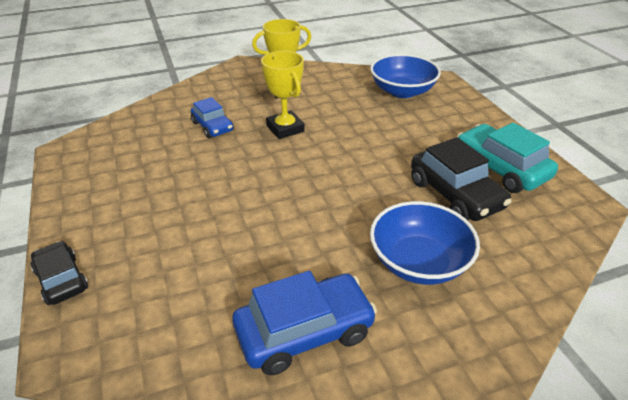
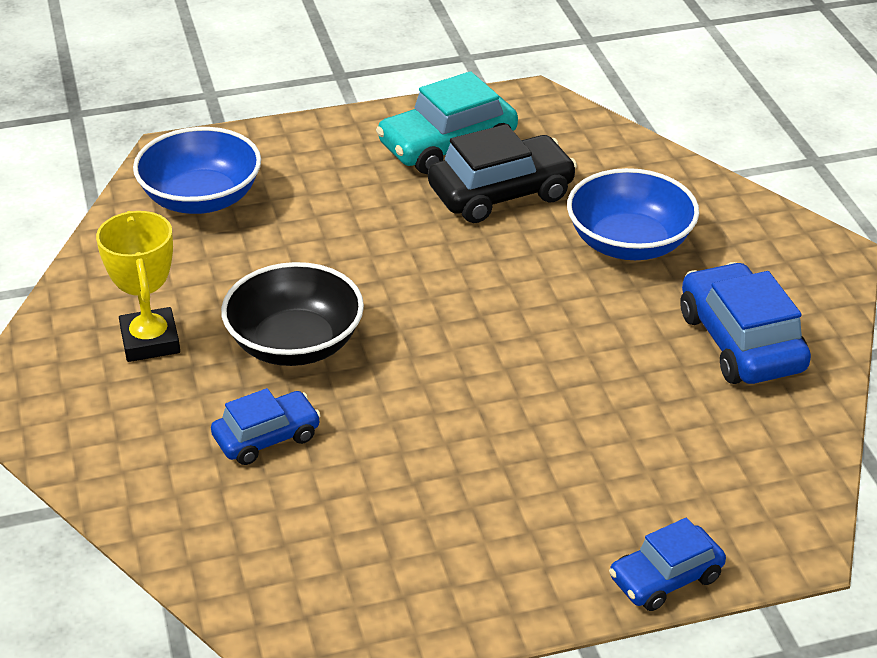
camera: 85 degrees left, 0 degrees up
(61, 280) = (665, 578): black car -> blue car
(285, 128) = (295, 344): yellow trophy -> black bowl

